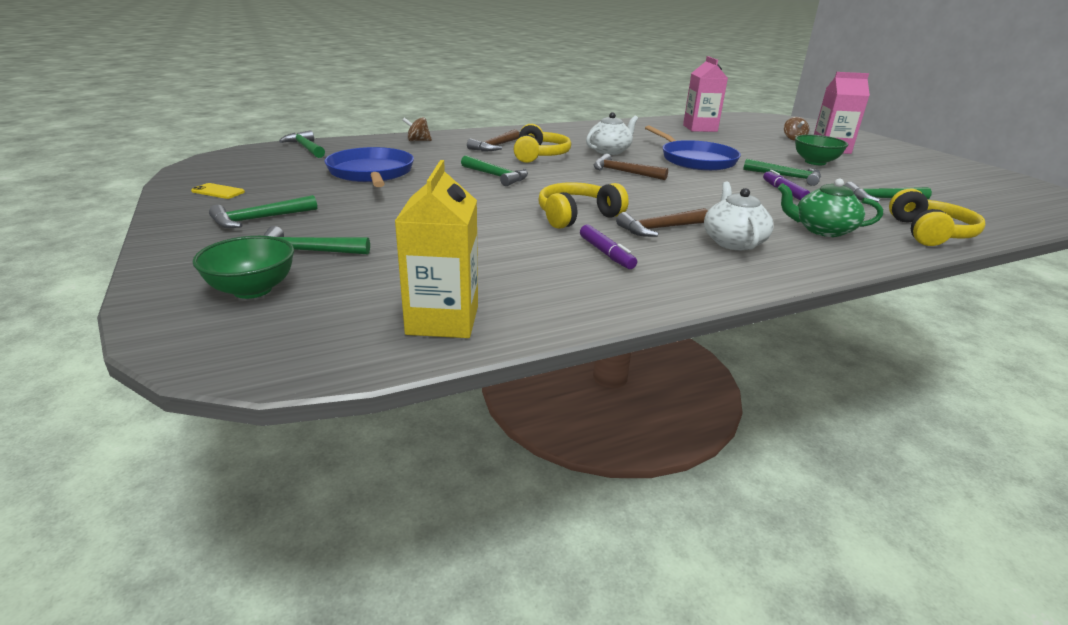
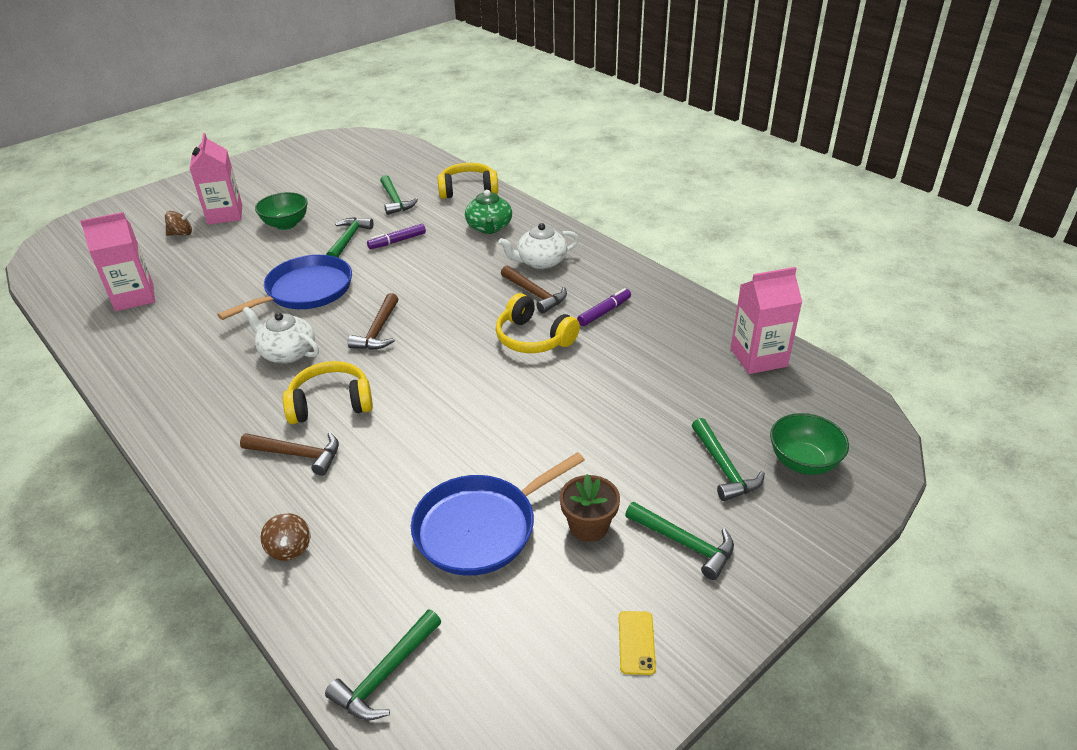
camera: 105 degrees left, 10 degrees up
(326, 197) = (589, 526): none -> brown flower pot
(443, 320) = (758, 357): yellow carton -> pink carton
(496, 176) = (438, 416): green hammer -> none

